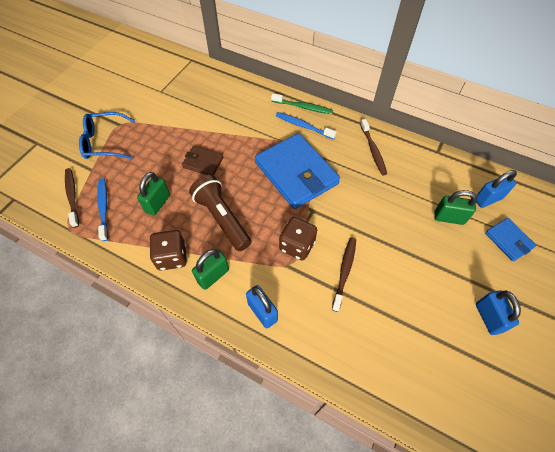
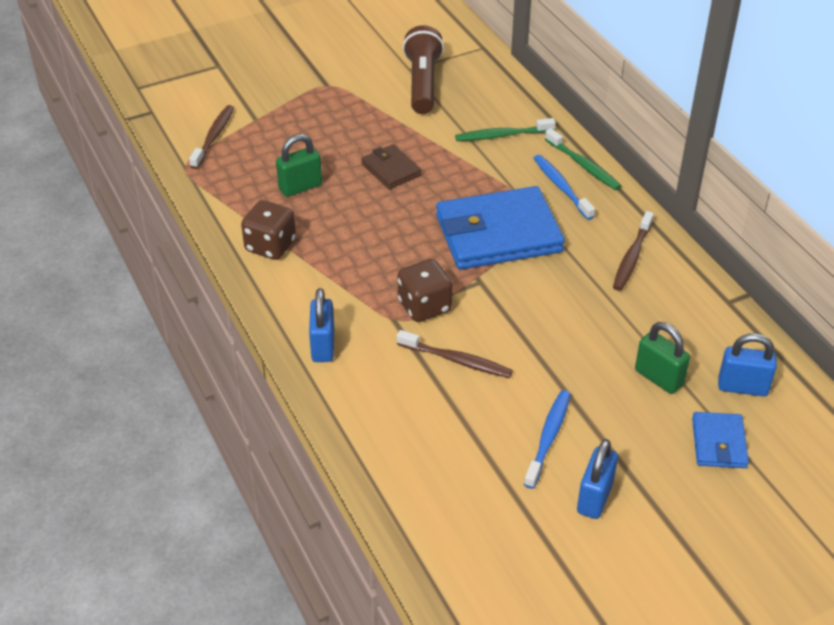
camera: 35 degrees right, 15 degrees down
(103, 208) = (237, 164): blue toothbrush -> blue toothbrush (548, 438)
(104, 142) = (293, 97): blue glasses -> none
(213, 276) = (299, 285): green padlock -> none
(222, 218) = (360, 237): brown flashlight -> brown flashlight (422, 83)
(246, 109) = (502, 135): none -> green toothbrush
(296, 173) = (498, 234): blue wallet -> blue wallet turned 75 degrees clockwise
(344, 272) = (456, 360): brown toothbrush -> brown toothbrush turned 60 degrees clockwise

